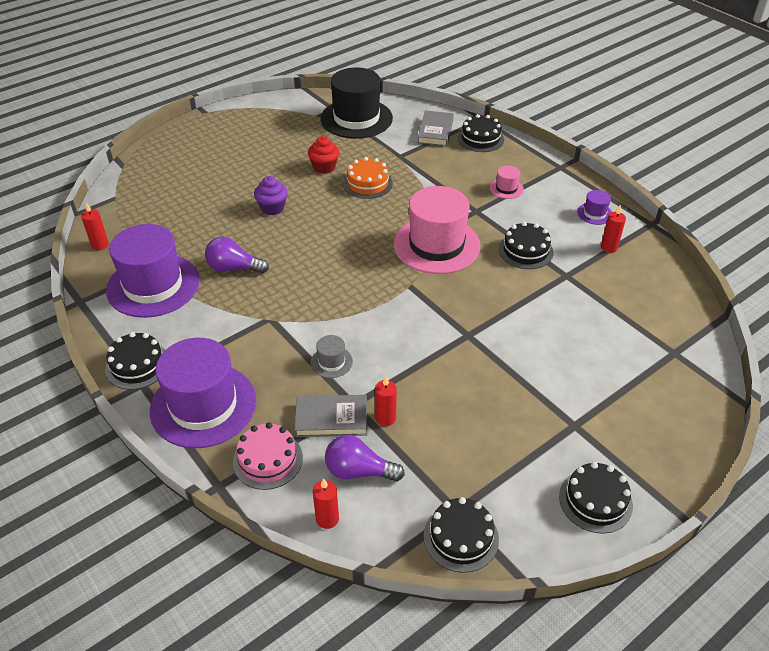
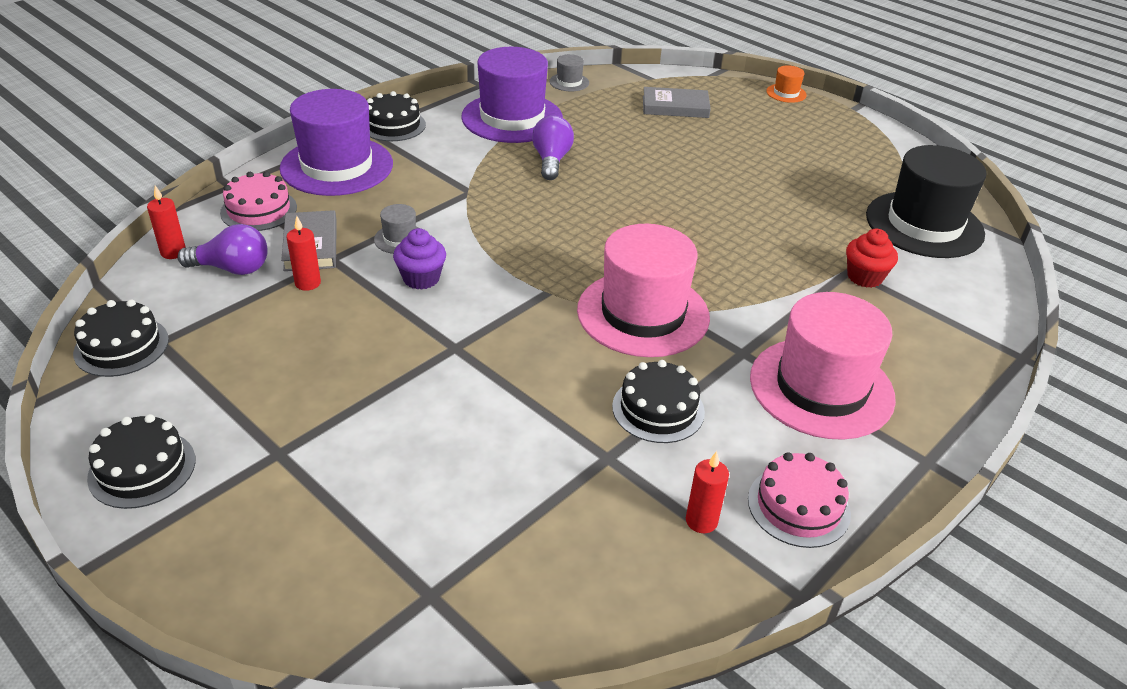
camera: 80 degrees right, 5 degrees down
(100, 245) = (569, 82): red candle -> grey hat
(169, 136) = (786, 93): none -> orange hat
(272, 208) = (673, 175): purple cupcake -> purple cupcake (421, 278)
(324, 167) = (782, 206): red cupcake -> red cupcake (864, 277)
(359, 471) = (232, 268): purple light bulb -> purple light bulb turned 90 degrees clockwise
(367, 183) = (763, 244): orange cake -> none
(435, 131) = (943, 304): grey book -> grey book (675, 107)
(480, 139) = (955, 356): black cake -> none
(506, 188) = (821, 388): pink hat -> pink hat, size x2.37
(594, 213) = (798, 506): purple hat -> pink cake

